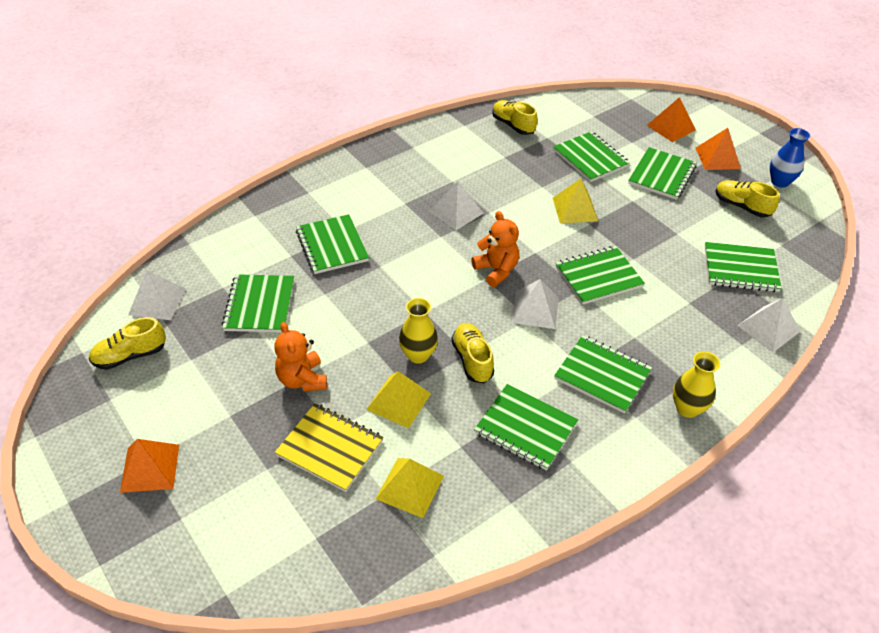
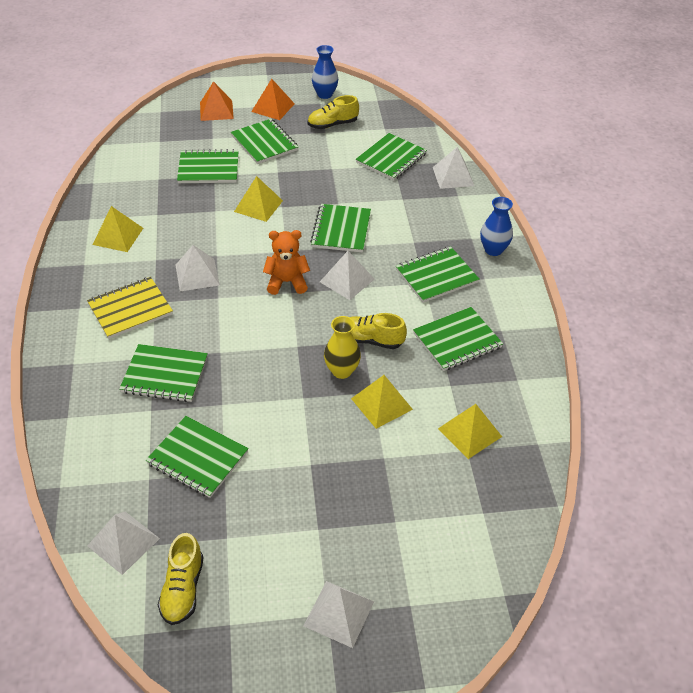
camera: 60 degrees left, 0 degrees up
(150, 468) = (339, 613): orange pyramid -> white pyramid
(302, 379) = (313, 459): orange teddy bear -> none
(330, 448) = (400, 468): yellow notebook -> yellow notebook (130, 309)
(459, 149) = (118, 236): none -> yellow pyramid
(513, 125) = (122, 190): yellow shoe -> none
(687, 408) = (493, 250): yellow vase -> blue vase

